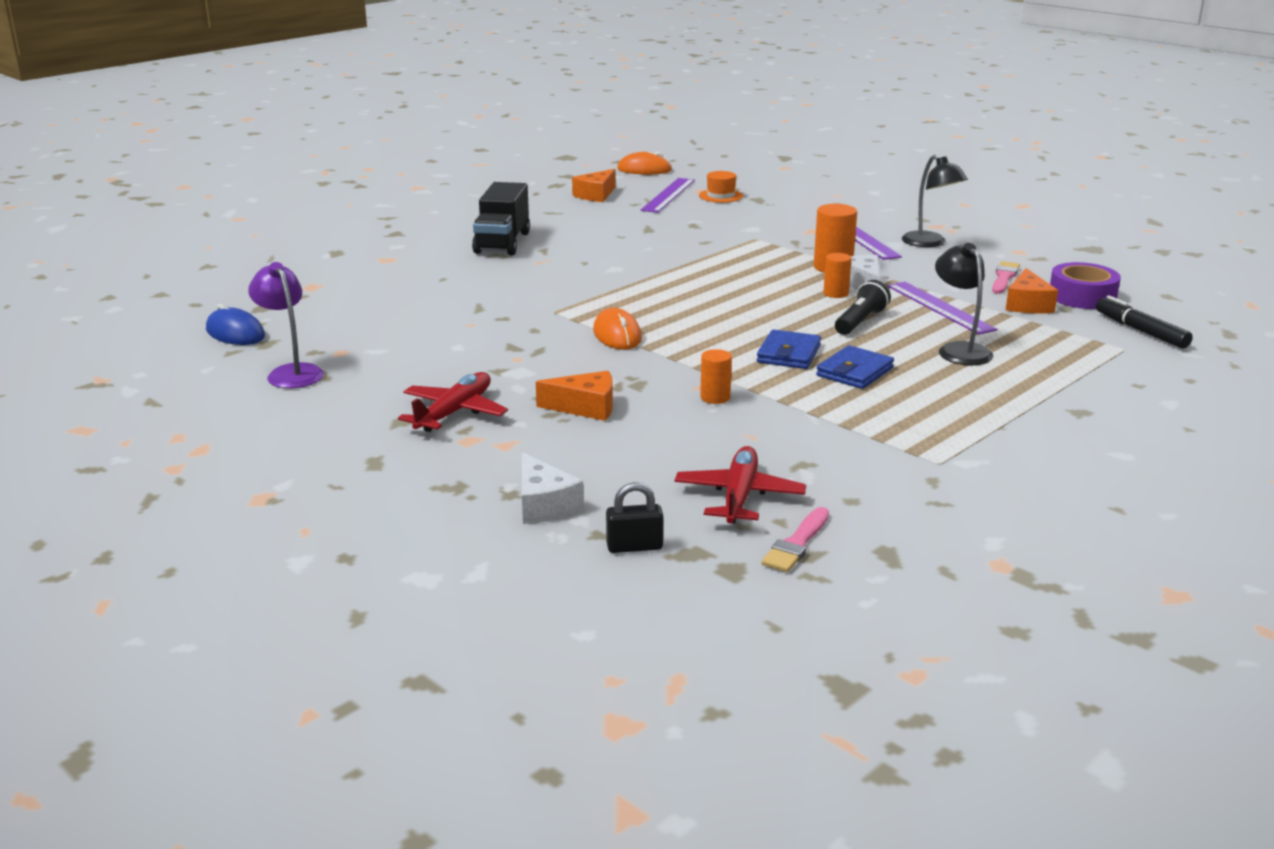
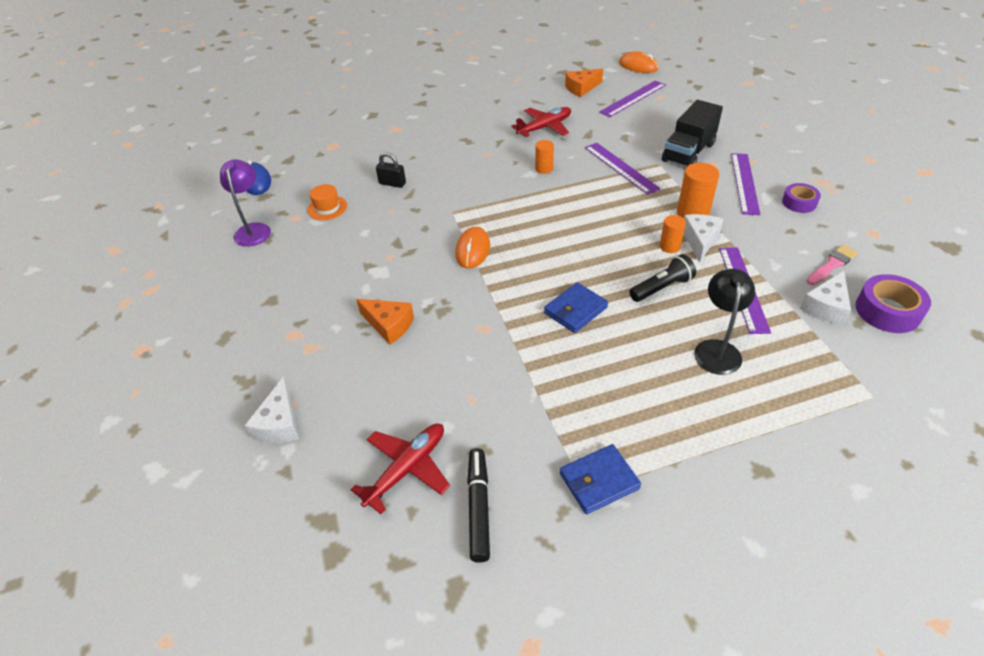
camera: 30 degrees right, 20 degrees up
(454, 413) = (307, 302): red plane -> red plane (544, 128)
(502, 243) = (478, 128): black truck -> black truck (688, 152)
(634, 546) = (295, 496): black padlock -> black padlock (392, 183)
(715, 397) = (482, 344): orange cylinder -> orange cylinder (544, 169)
(716, 247) = (620, 167): none -> purple ruler
(720, 196) = (671, 107): orange hat -> orange hat (327, 208)
(796, 544) = (401, 545): pink brush -> none
(854, 372) = (608, 349): blue wallet -> blue wallet (599, 481)
(930, 243) = (799, 203): black lamp -> purple tape
(1027, 304) = (825, 307): orange cheese -> white cheese
(1141, 331) = (910, 376): black marker -> black marker (479, 507)

